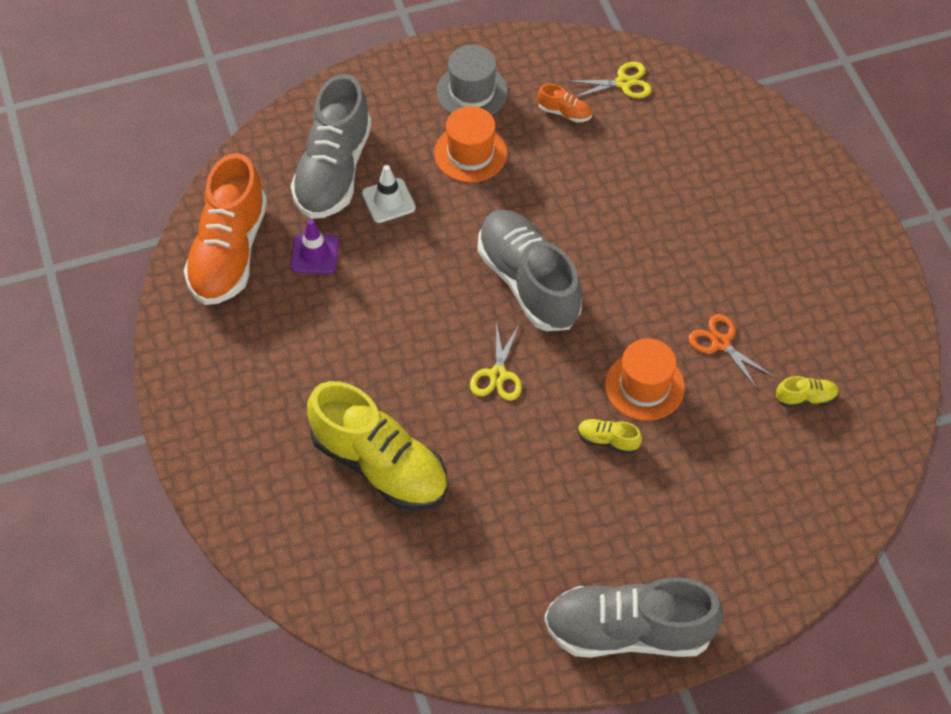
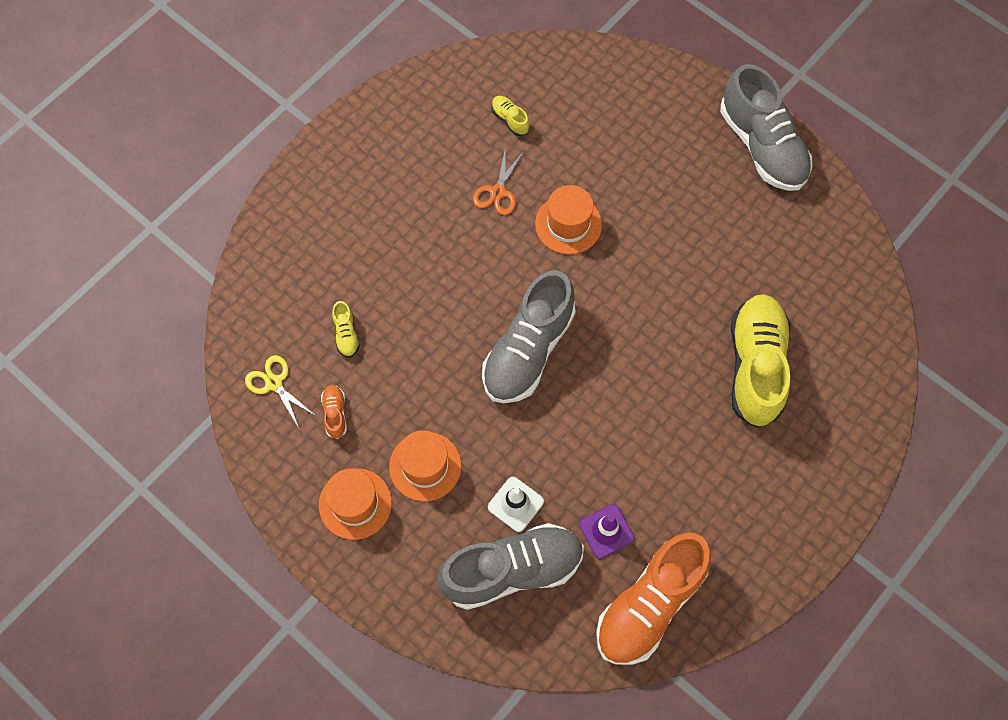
camera: 120 degrees left, 10 degrees up
(229, 252) = (649, 605): orange shoe -> orange shoe turned 150 degrees clockwise
(472, 92) = (355, 504): grey hat -> orange hat
(498, 375) = (626, 327): yellow scissors -> none
(608, 440) = (630, 226): yellow shoe -> yellow shoe (346, 334)

